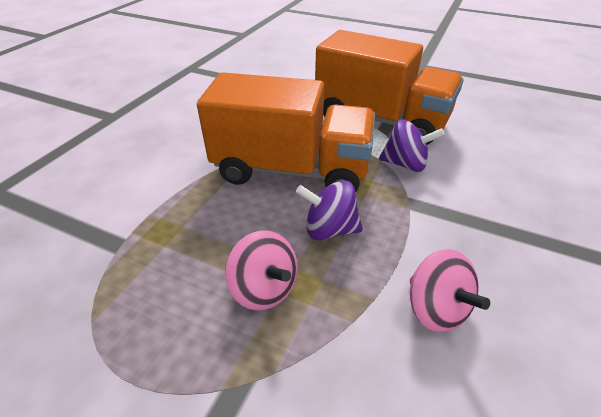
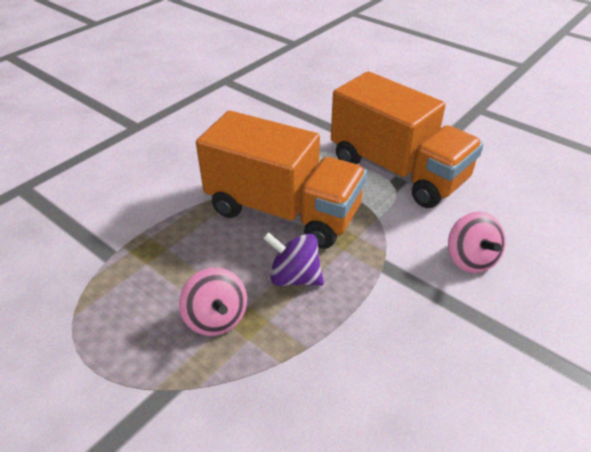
camera: 15 degrees right, 0 degrees up
(405, 164) = (399, 225): purple spinning top -> none
(435, 308) = (358, 368): pink spinning top -> pink spinning top (470, 259)

